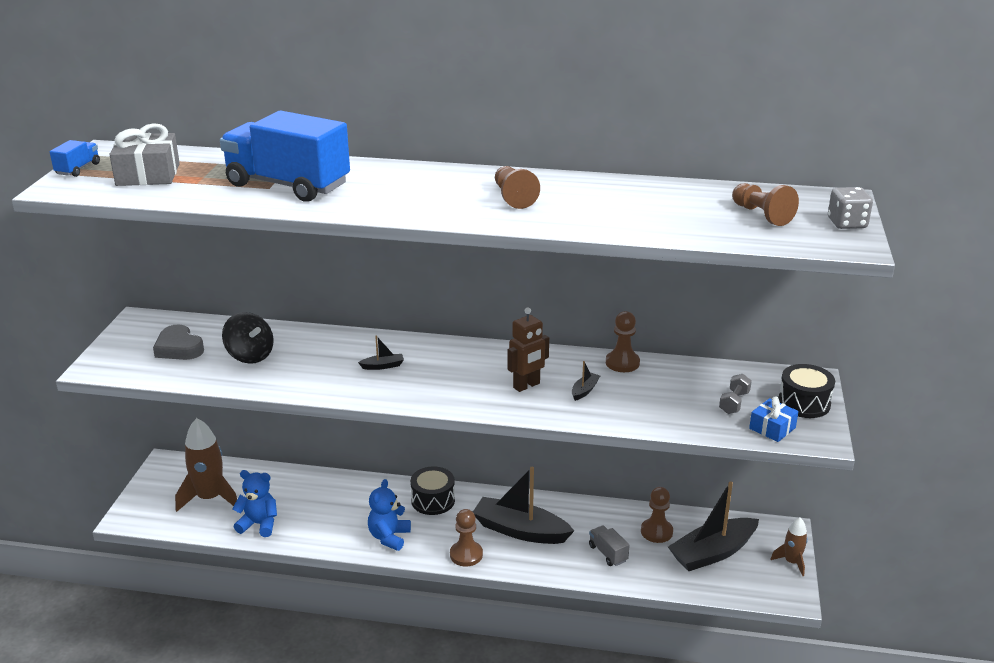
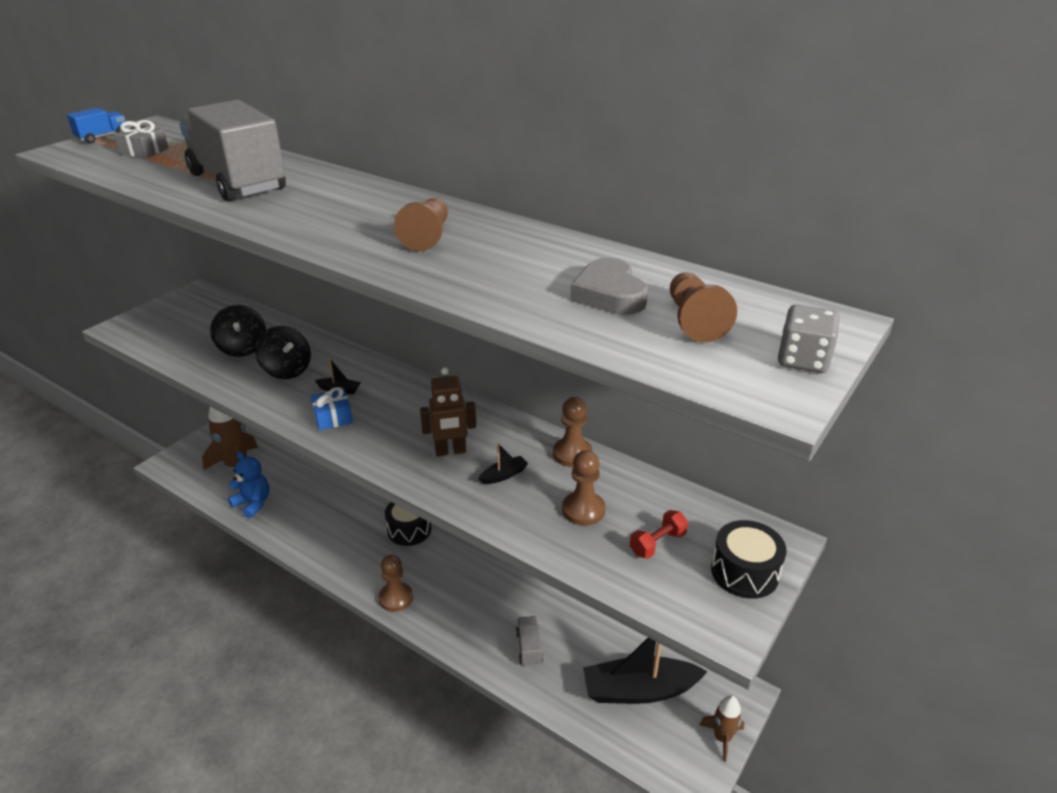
camera: 25 degrees right, 5 degrees up
(148, 174) = (144, 151): grey gift -> grey gift, size x0.61
(179, 348) = (197, 326): grey heart -> grey heart (609, 294)
(288, 185) = (238, 182): blue truck -> grey truck
(315, 363) = (287, 370): none -> black spinning top
(389, 537) = (344, 554): blue teddy bear -> none
(520, 530) = (463, 590): black boat -> none
(656, 532) = (596, 641): brown pawn -> brown pawn (583, 510)
(734, 403) = (657, 543): grey dumbbell -> red dumbbell
(772, 428) = (677, 594): blue gift -> blue gift (333, 417)

